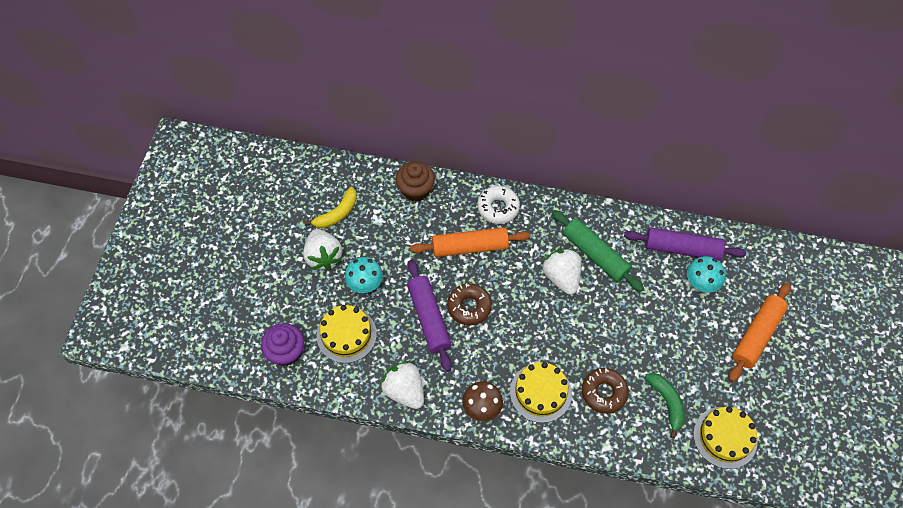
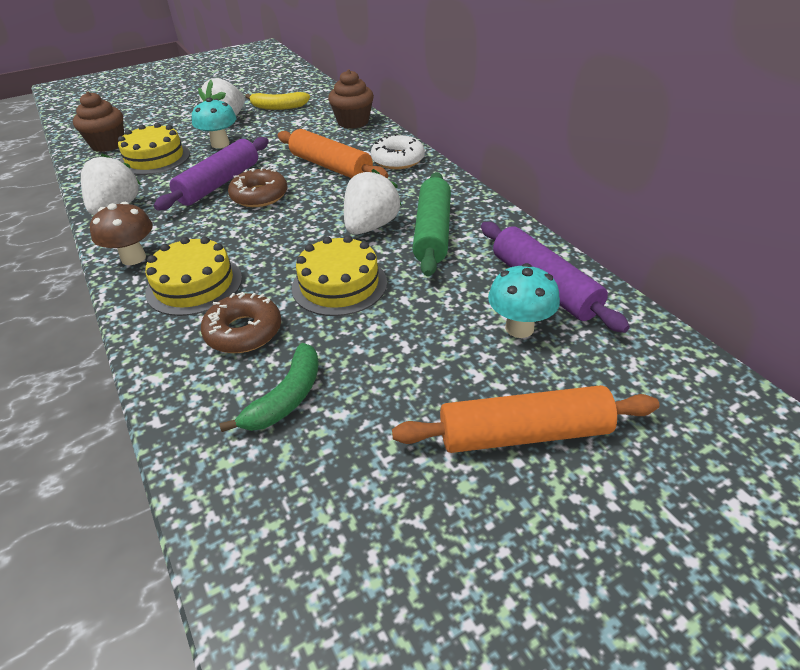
camera: 50 degrees right, 20 degrees down
(286, 352) = (108, 144): purple cupcake -> brown cupcake
(725, 437) = (287, 504): yellow cake -> yellow cake (339, 285)

